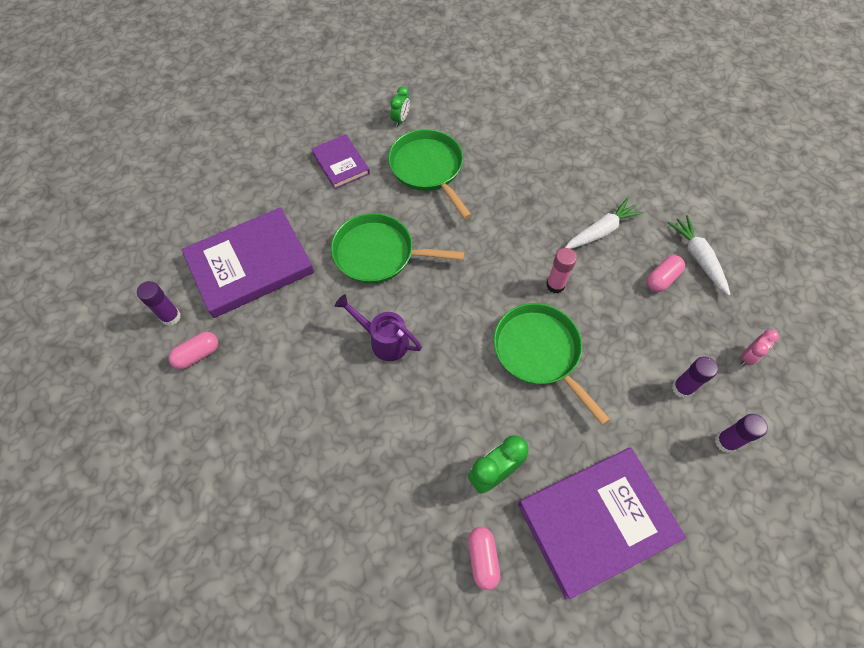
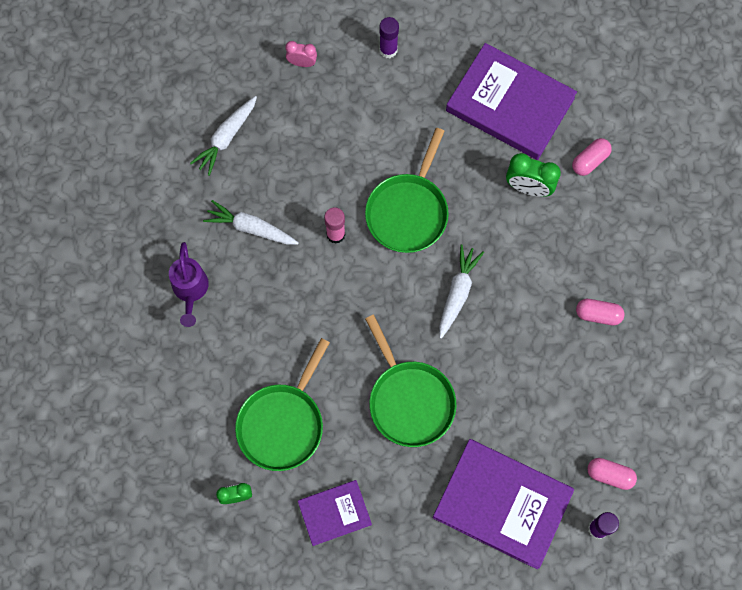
camera: 125 degrees left, 10 degrees up
(341, 163) = (334, 513): purple book -> purple book turned 45 degrees clockwise
(384, 340) = (486, 336): purple watering can -> purple watering can (190, 290)
(437, 343) = (457, 293): none -> white carrot
(662, 279) = (269, 156): pink capsule -> pink capsule (598, 315)
(682, 388) = (364, 96): purple glue stick -> none

